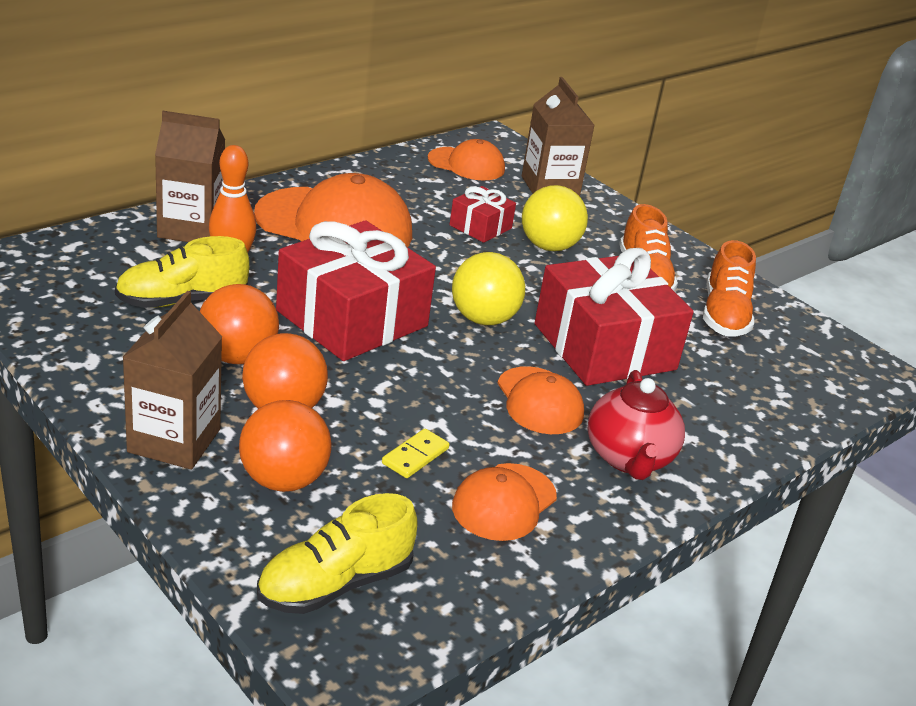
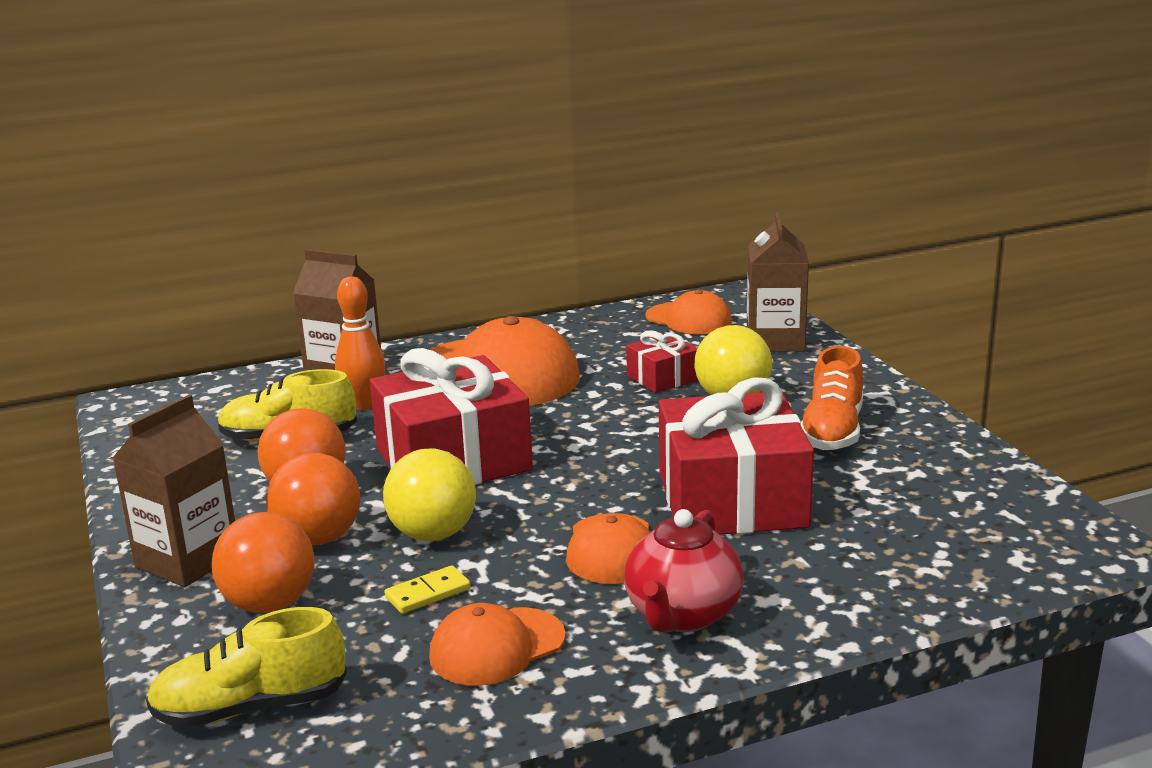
camera: 25 degrees right, 10 degrees down
(483, 319) = (602, 466): yellow ball -> yellow ball (433, 534)
(724, 315) = (914, 473): orange shoe -> none

